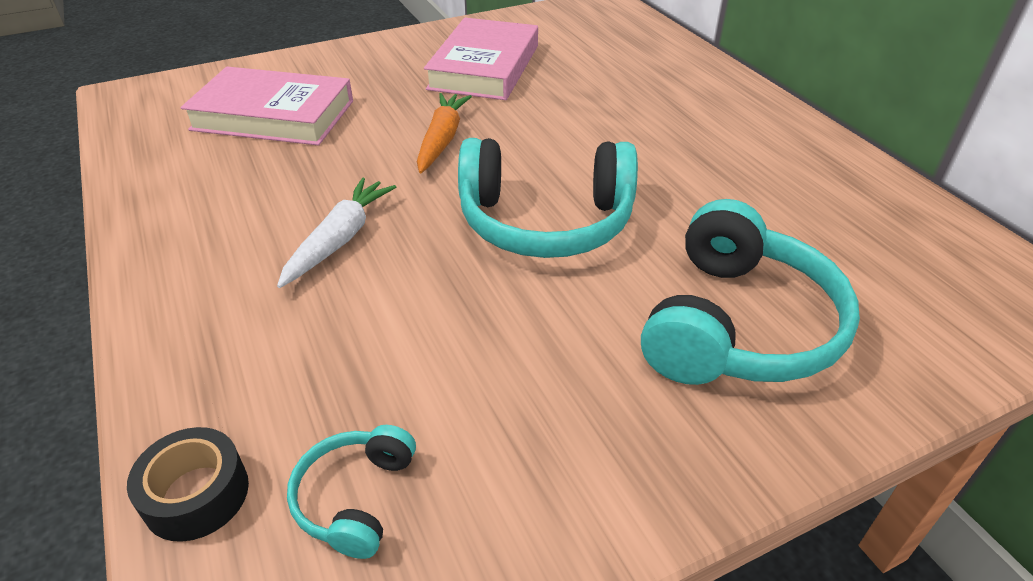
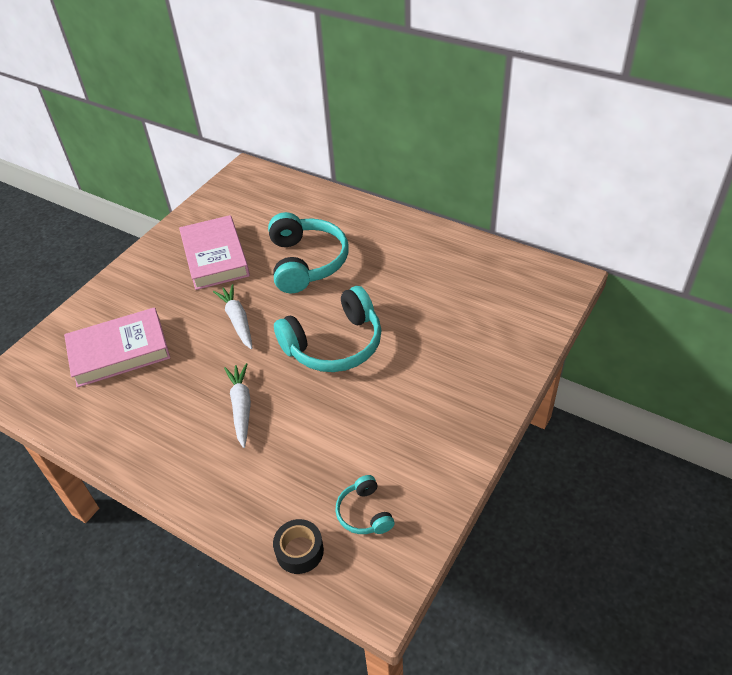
camera: 30 degrees left, 5 degrees up
(442, 140) = (237, 320): orange carrot -> white carrot
(738, 326) = (456, 355): turquoise headphones -> turquoise headphones (307, 262)

